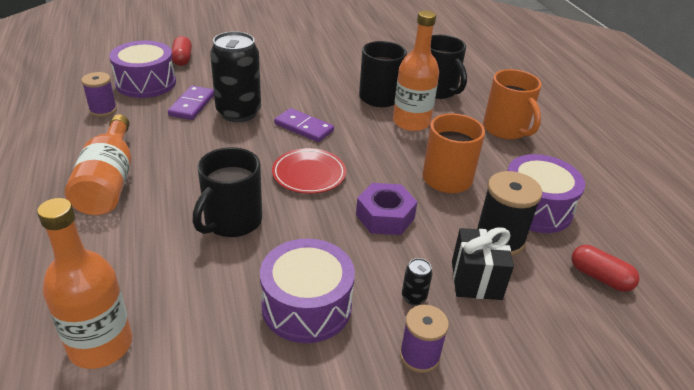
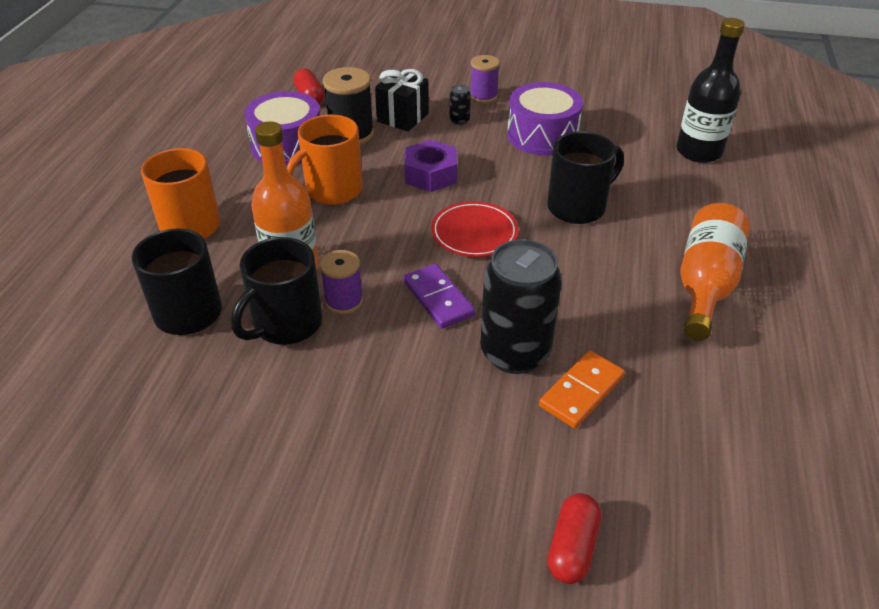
camera: 150 degrees left, 5 degrees up
(101, 345) = (699, 152): orange bottle -> black bottle
(103, 110) = (727, 422): purple spool -> purple spool (344, 301)
(146, 83) = (654, 478): purple drum -> none
(192, 105) = (582, 391): purple domino -> orange domino

